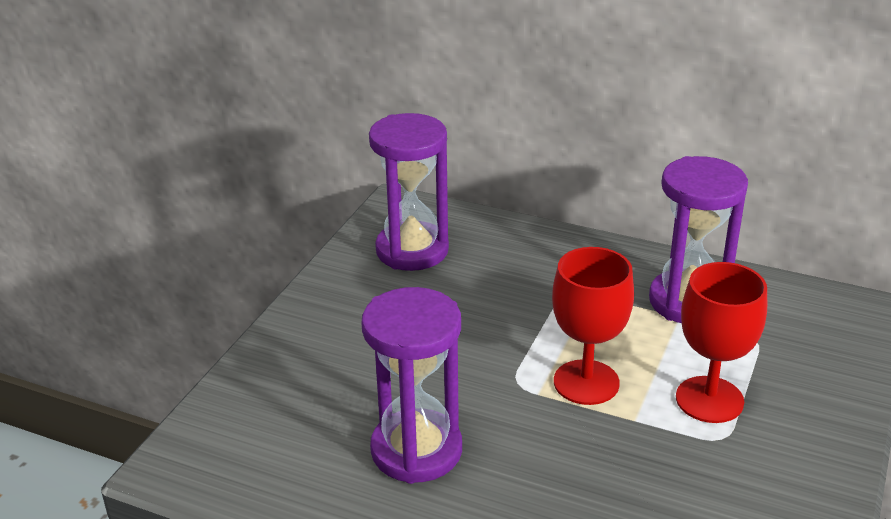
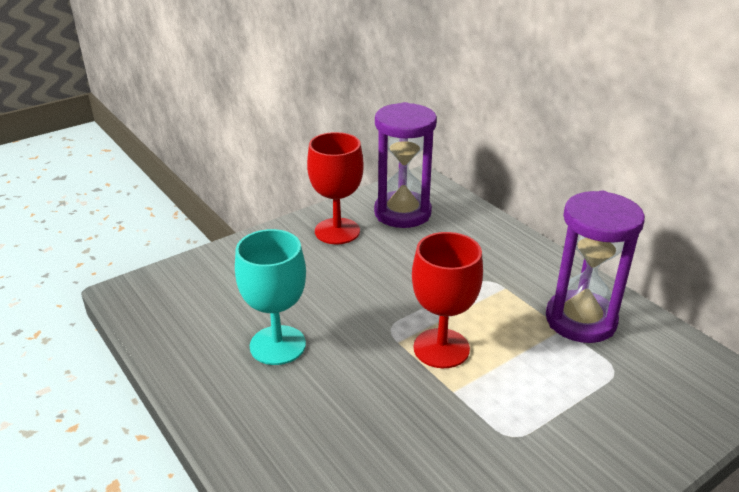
camera: 30 degrees right, 0 degrees up
(416, 450) = (277, 345): purple hourglass -> turquoise goblet
(709, 400) = (529, 402): red goblet -> red goblet (337, 231)

